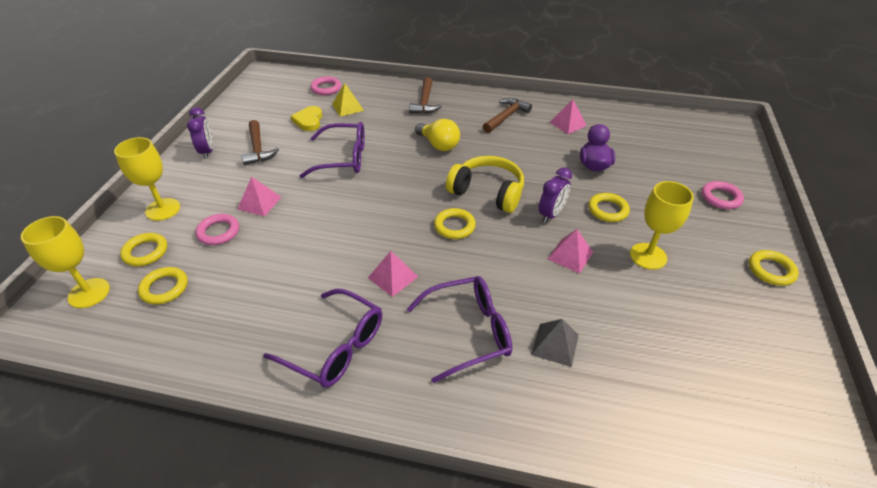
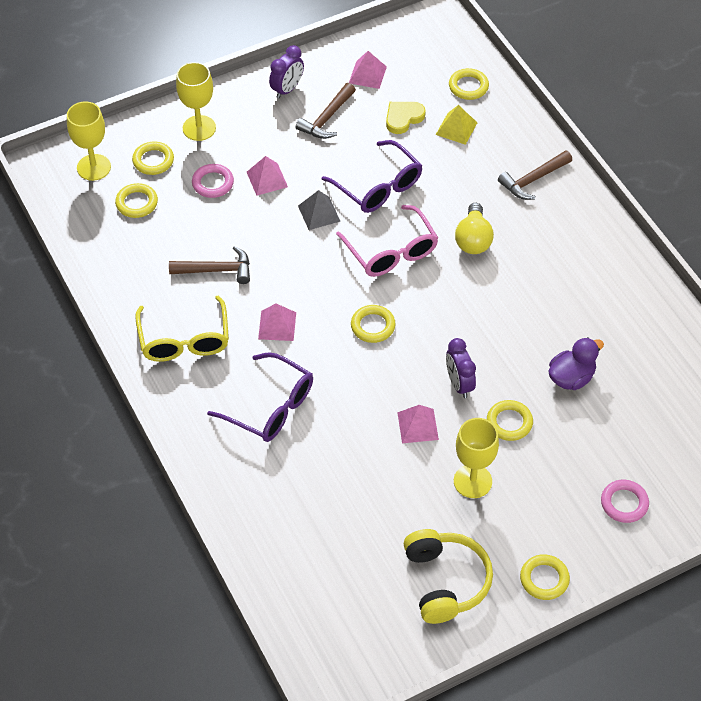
camera: 50 degrees right, 10 degrees up
(326, 88) = (468, 86): pink ring -> yellow ring
(335, 347) = (184, 339): purple glasses -> yellow glasses
(402, 182) = (391, 251): none -> pink glasses
(487, 192) = (442, 321): yellow headphones -> yellow headphones (446, 581)
(506, 117) = (581, 261): brown hammer -> brown hammer (217, 270)
(551, 214) = (459, 384): purple clock -> purple clock turned 75 degrees clockwise
(555, 344) = (309, 466): grey pyramid -> grey pyramid (319, 213)
(567, 124) = (626, 318): pink pyramid -> pink pyramid (367, 74)

